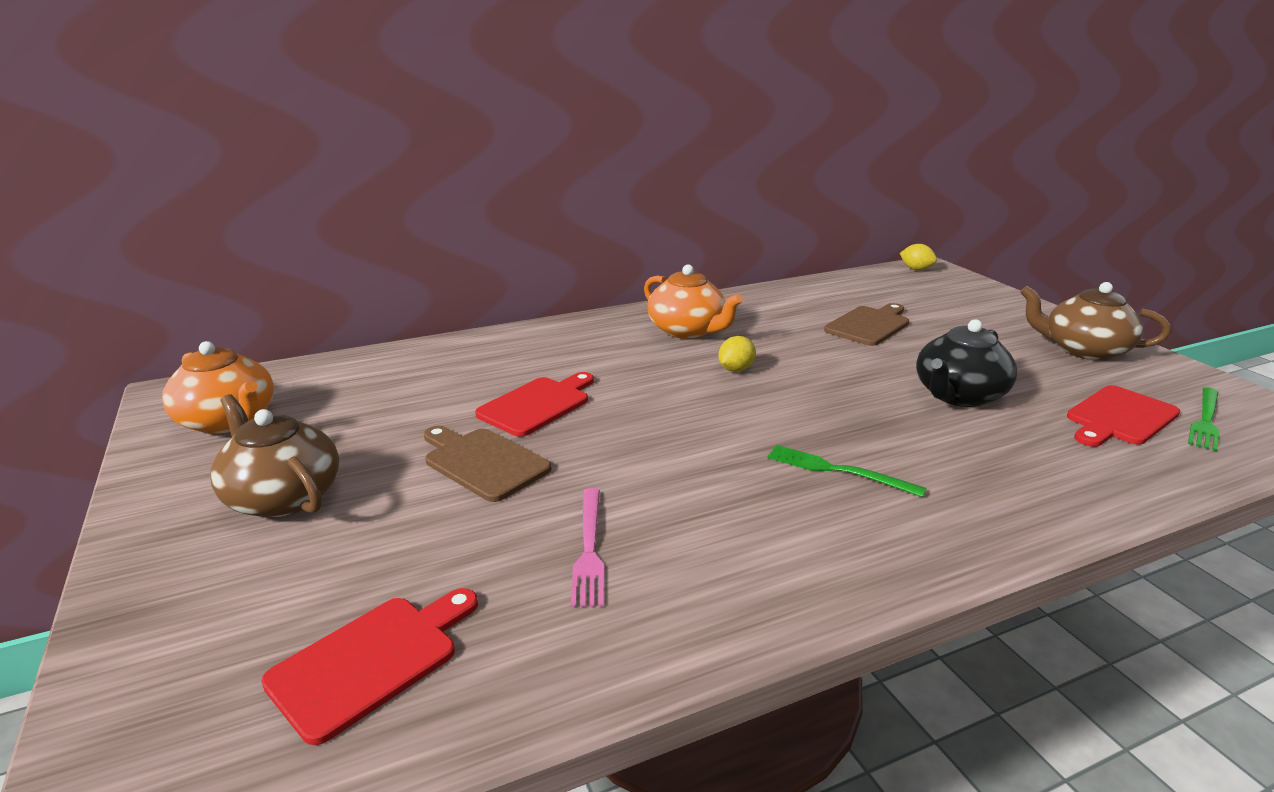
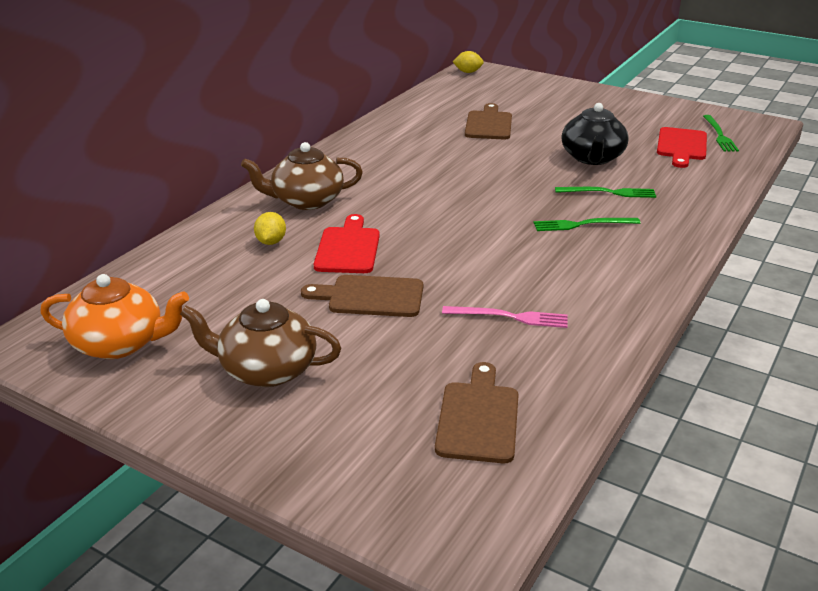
camera: 35 degrees left, 5 degrees up
(371, 660) = (478, 418): red cutting board -> brown cutting board
(589, 549) = (510, 317): pink fork -> pink fork turned 45 degrees counterclockwise
(687, 330) = (375, 162): orange teapot -> none
(736, 369) = (445, 181): yellow lemon -> yellow lemon (271, 242)
(928, 443) = (609, 192): none -> green fork
(1084, 350) = (625, 108): brown teapot -> brown teapot (306, 201)

